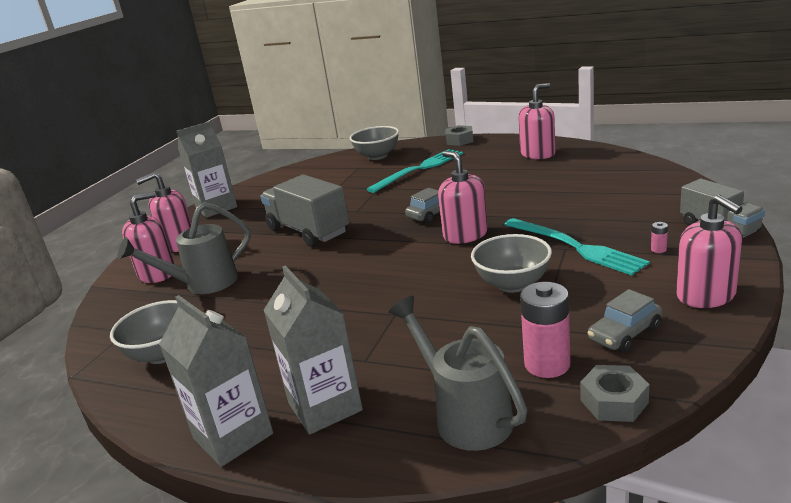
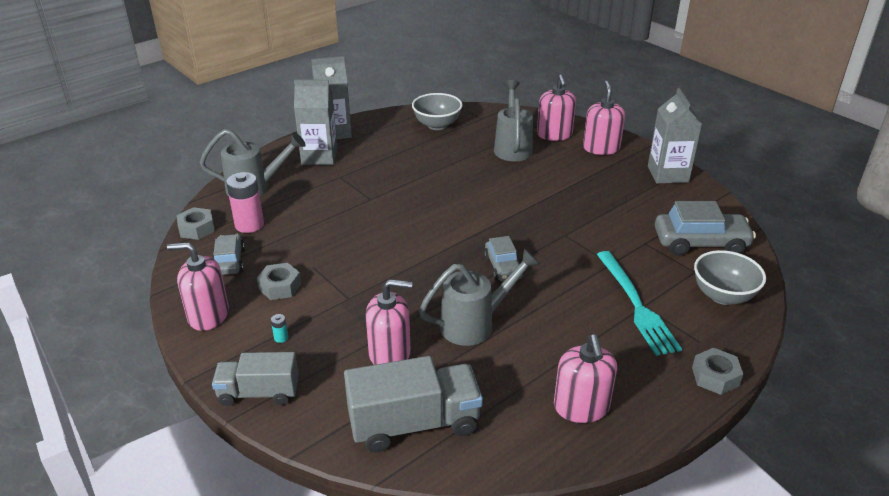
camera: 115 degrees right, 10 degrees up
(308, 231) = (550, 202): grey truck -> grey truck (414, 424)
(319, 174) = (700, 243): none -> grey car
(465, 235) = (438, 266): pink soap dispenser -> pink soap dispenser (390, 354)
(513, 284) = (337, 252): grey bowl -> none
(514, 198) = (475, 324): none -> grey watering can
(574, 247) = (344, 303): turquoise fork -> none
(607, 284) = (280, 287): none -> grey nut
(658, 249) = (281, 338): pink battery -> turquoise battery

